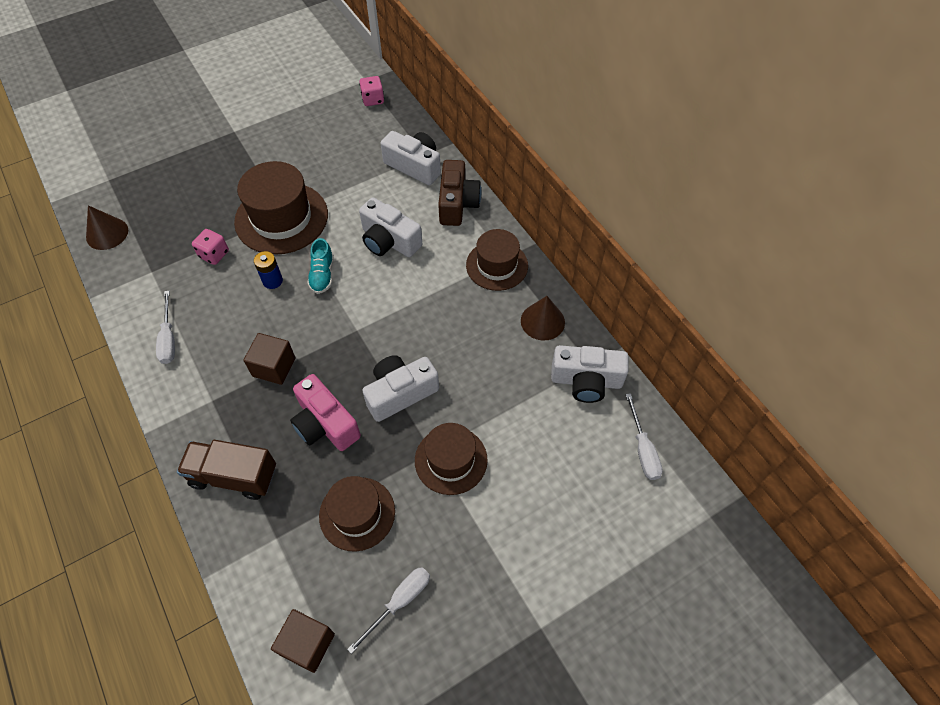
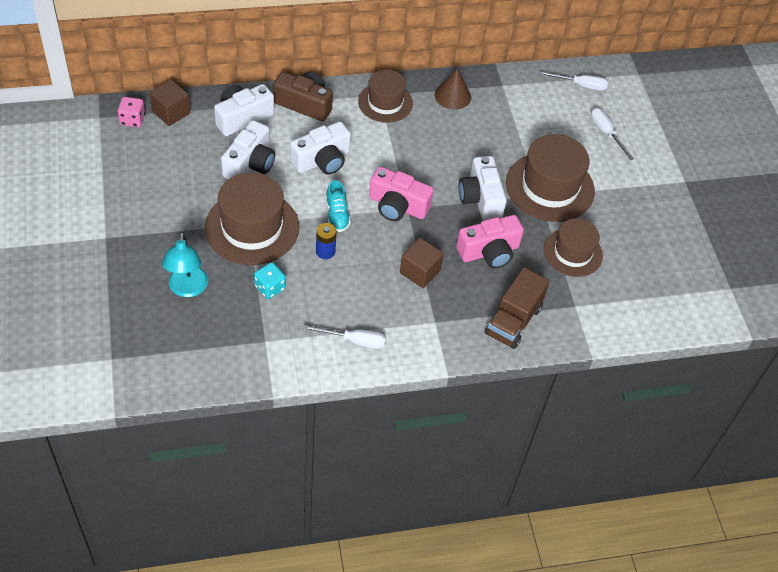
camera: 75 degrees left, 5 degrees down
(107, 233) = (192, 370): brown cone -> none
(195, 199) = (187, 289): none -> turquoise lamp
(214, 254) = (270, 288): pink dice -> turquoise dice
(307, 644) = (660, 306): brown cube -> brown cube (171, 112)
(322, 275) = (337, 215): turquoise shoe -> turquoise shoe turned 60 degrees clockwise
(356, 320) = (397, 206): none -> pink camera
(399, 602) = (646, 247): white screwdriver -> white screwdriver (606, 133)
(451, 460) = (550, 187): brown hat -> brown hat, size x1.56
(586, 381) = (515, 92): white camera -> white camera (250, 163)

